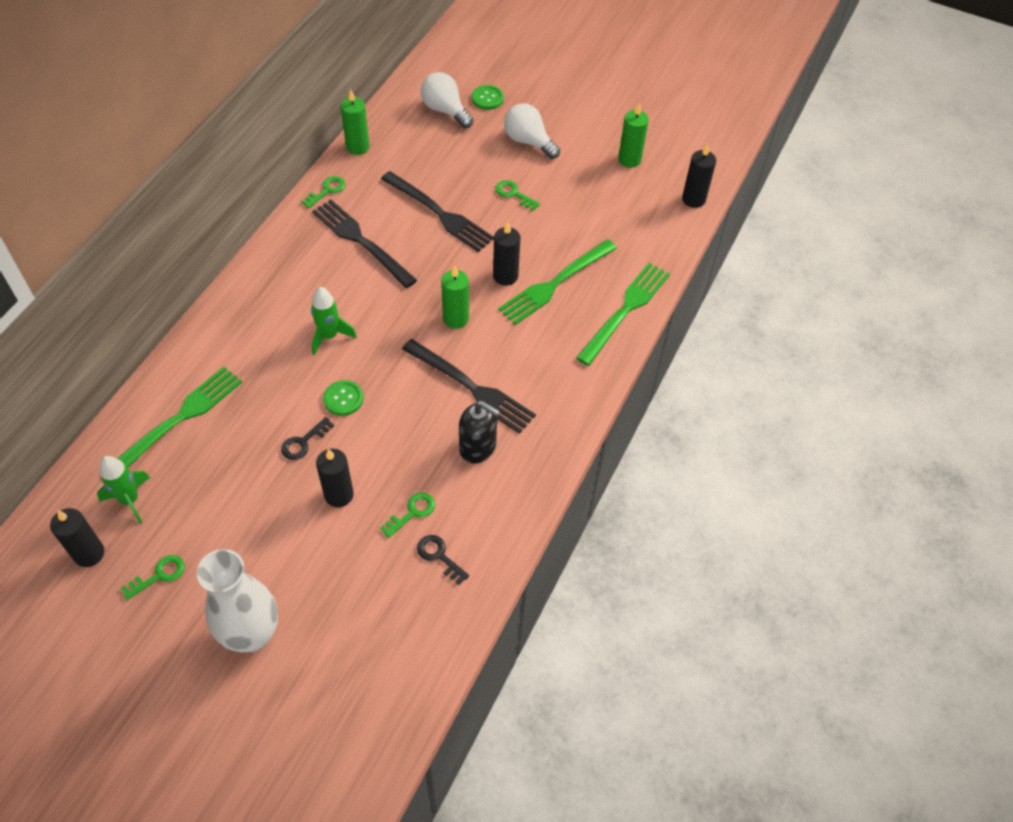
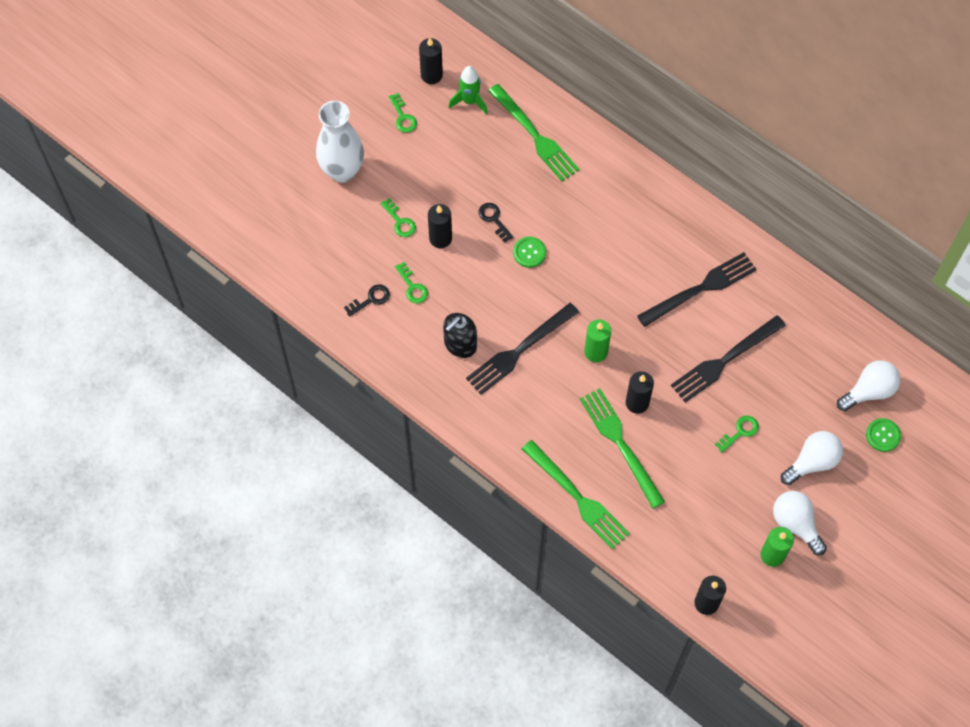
camera: 105 degrees right, 10 degrees up
(327, 191) = (769, 268): green key -> green key (400, 221)
(329, 336) = (596, 250): green rocket -> none
(357, 147) = (825, 302): green candle -> none
(593, 147) = (796, 524): none -> white light bulb

